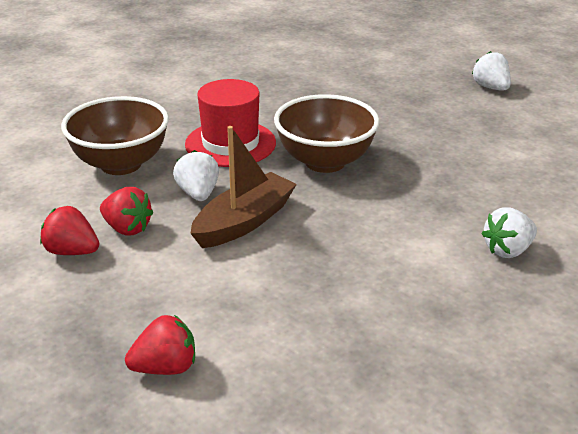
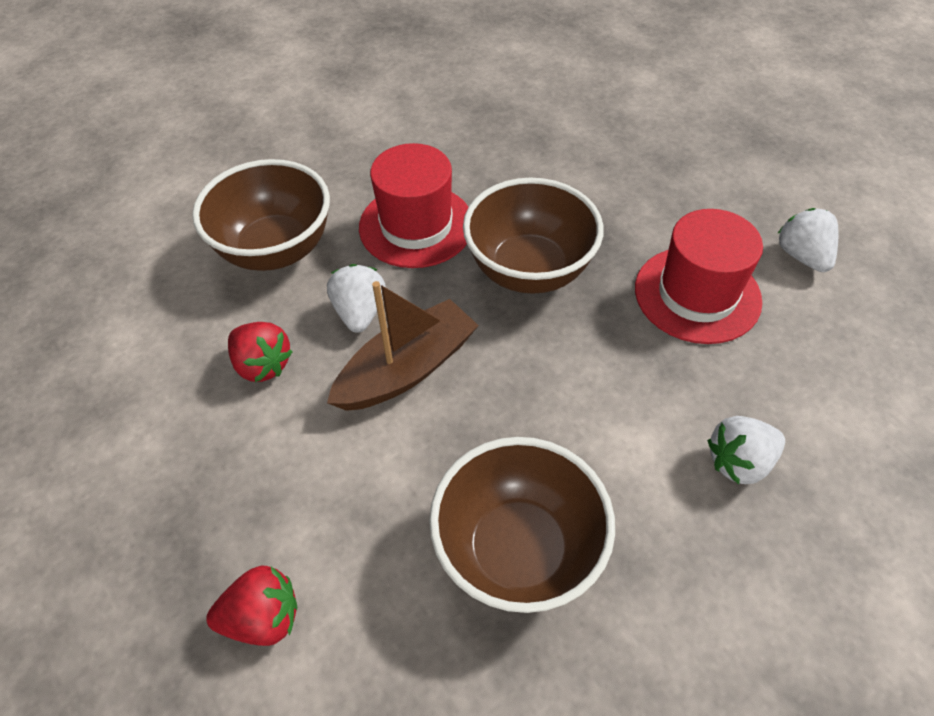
camera: 10 degrees right, 20 degrees up
(72, 251) = (190, 398): red strawberry -> none
(356, 311) = (518, 550): none -> brown bowl
(454, 166) = (697, 294): none -> red hat
(490, 88) = (774, 151): white strawberry -> white strawberry (802, 256)

